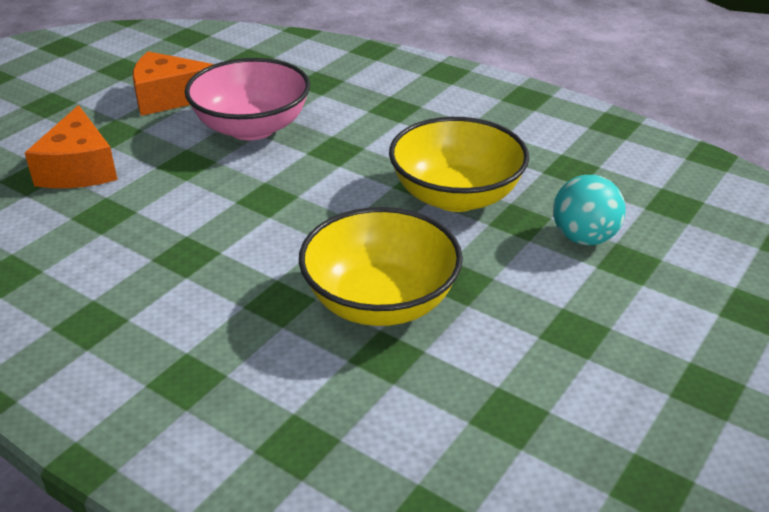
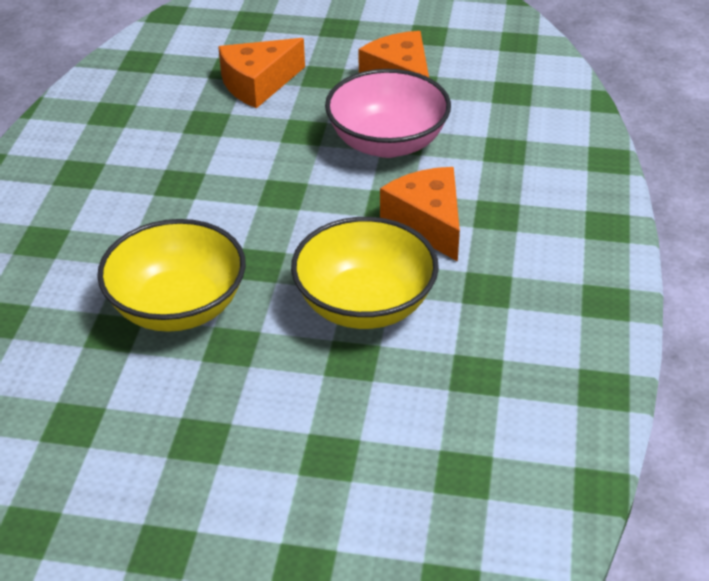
camera: 65 degrees right, 5 degrees up
(377, 139) = (427, 223): none -> orange cheese
(584, 238) = (351, 413): turquoise ball -> none

